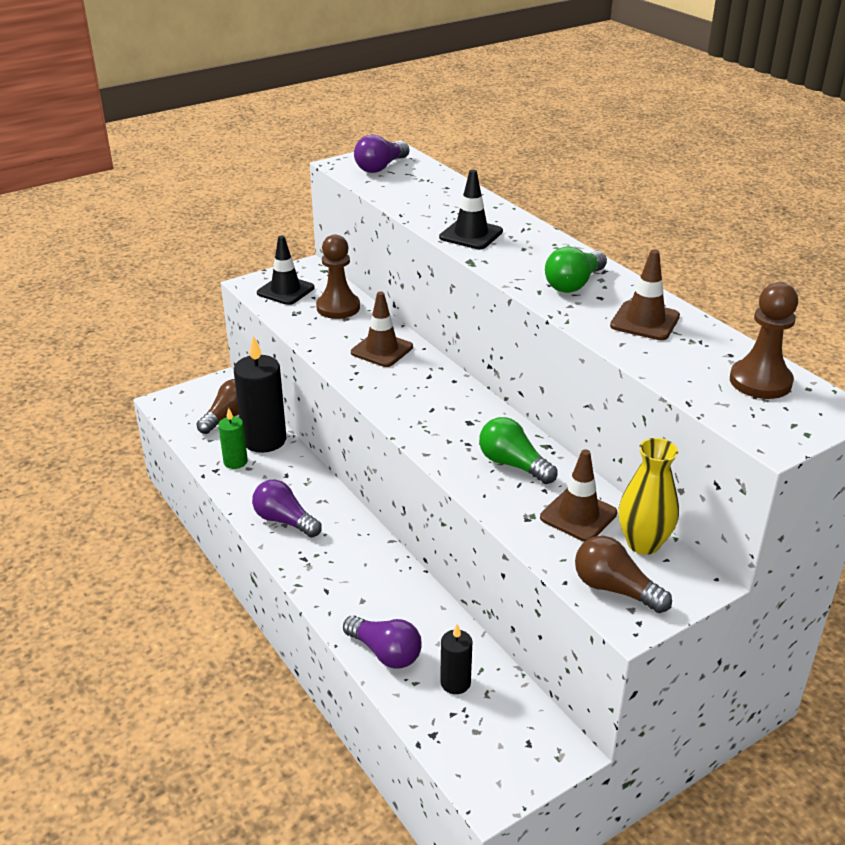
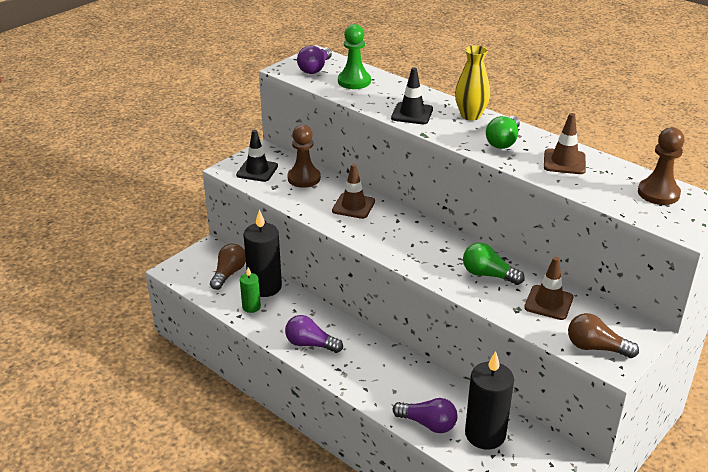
camera: 15 degrees left, 0 degrees up
(420, 187) = (354, 81): none -> green pawn
(455, 683) = (485, 434): black candle -> black candle, size x1.88
(643, 543) = (598, 314): yellow vase -> yellow vase (470, 115)

